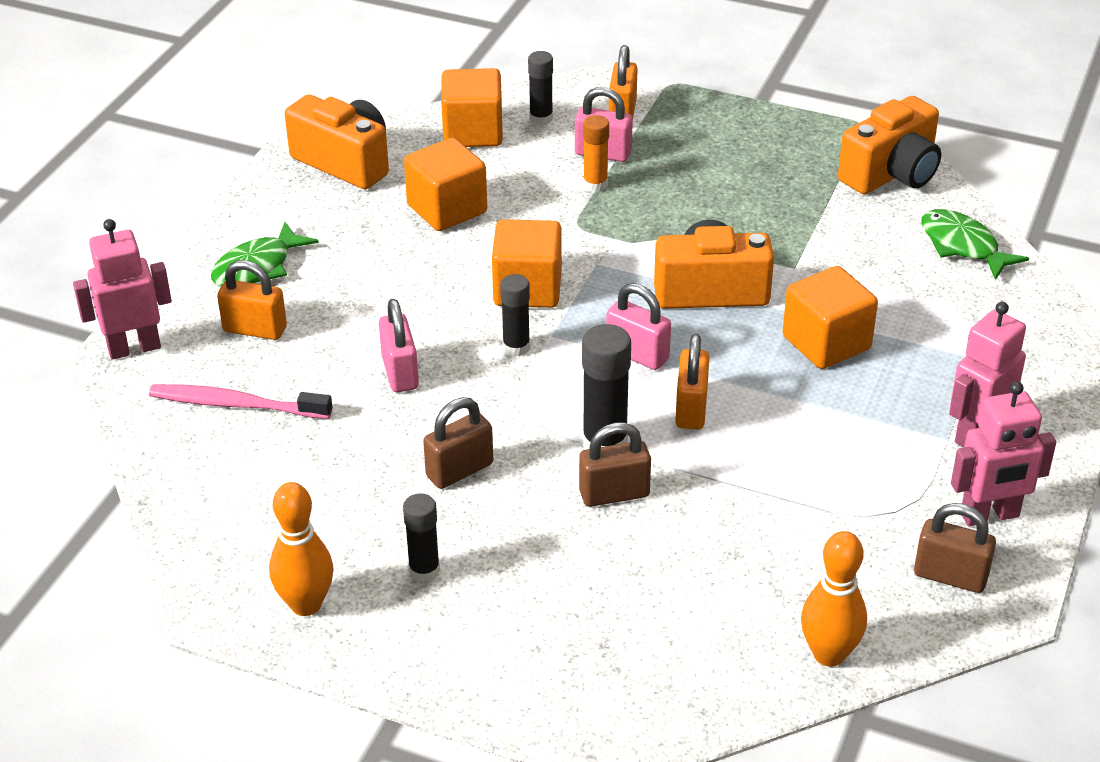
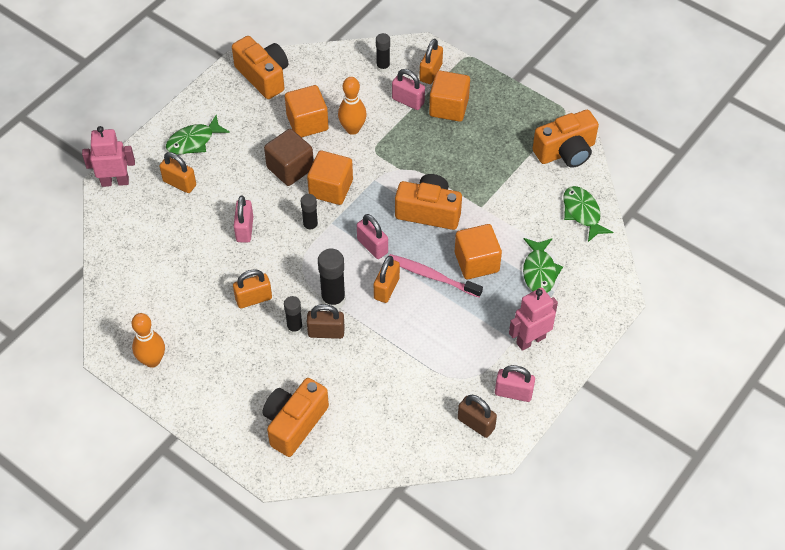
camera: 15 degrees right, 15 degrees up
(237, 405) = (156, 230): pink toothbrush -> pink toothbrush (432, 276)
(424, 571) = (215, 355): black glue stick -> black glue stick (294, 328)
(444, 274) = (290, 168): none -> brown cube
(459, 470) = (253, 299): brown padlock -> orange padlock
(473, 132) = (341, 69): orange cube -> orange cube (449, 107)
(595, 184) = (395, 123): orange glue stick -> none
(620, 647) = (294, 423): none -> orange camera
(829, 654) = (394, 453): orange bowling pin -> orange bowling pin (352, 129)
(937, 335) = (539, 271): none -> green fish
(990, 515) = (513, 393): pink robot -> pink padlock

